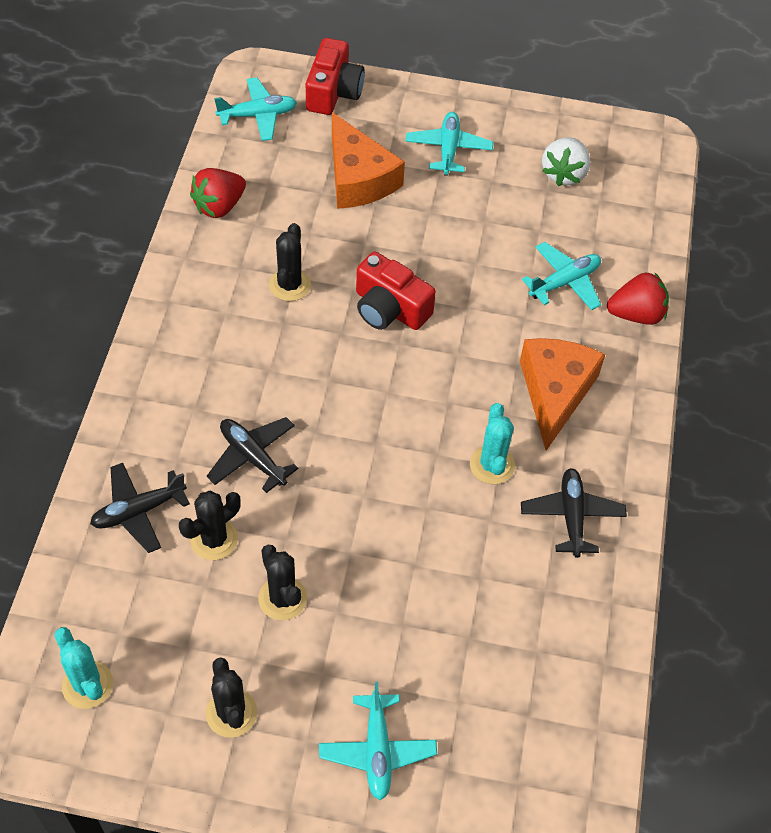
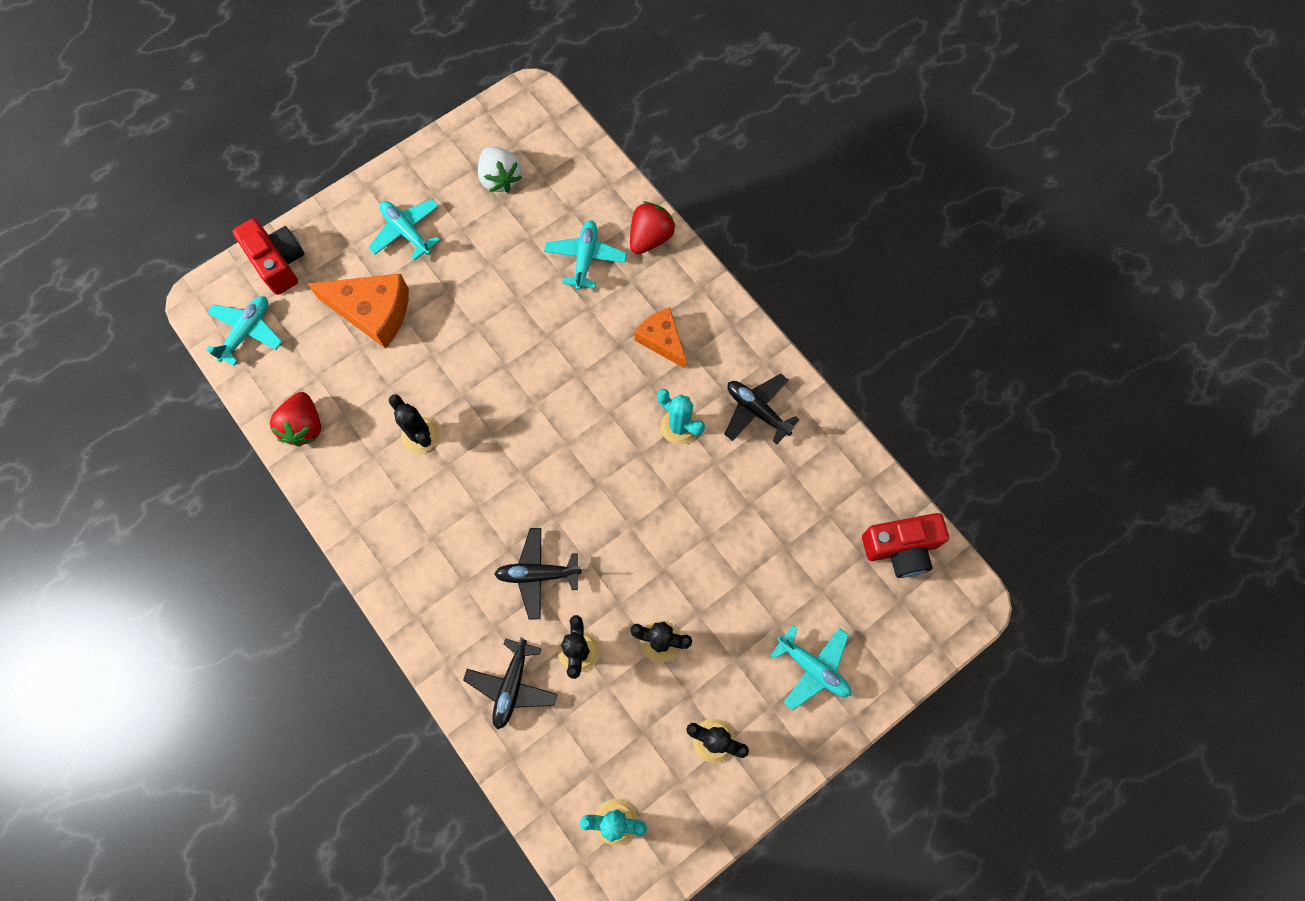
camera: 45 degrees left, 15 degrees up
(389, 308) = (502, 386): red camera -> red camera (901, 548)
(555, 392) = (662, 340): orange cheese -> orange cheese, size x0.64

